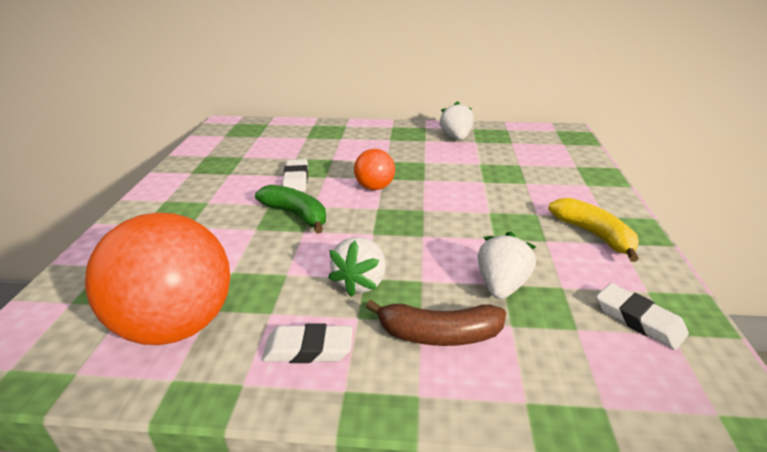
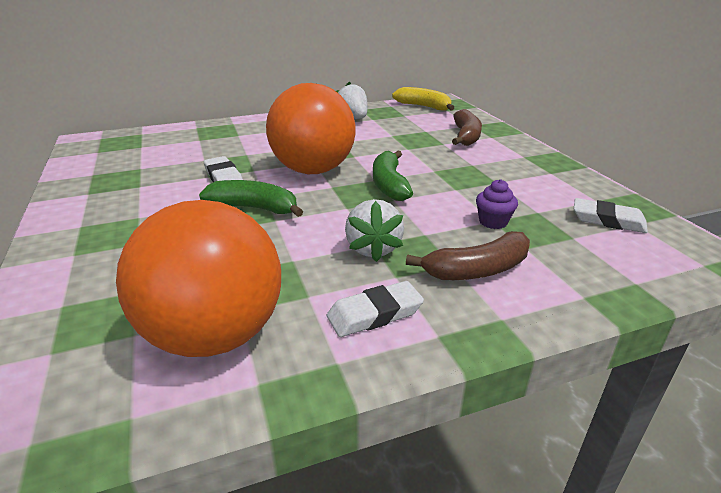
camera: 25 degrees left, 0 degrees up
(374, 187) = (313, 170): orange ball -> orange ball, size x2.02
(431, 218) = (389, 184): none -> green banana
(501, 286) = (493, 222): white strawberry -> purple cupcake
(557, 179) = (466, 136): none -> brown banana
(594, 235) = (528, 171): yellow banana -> yellow banana (424, 107)

